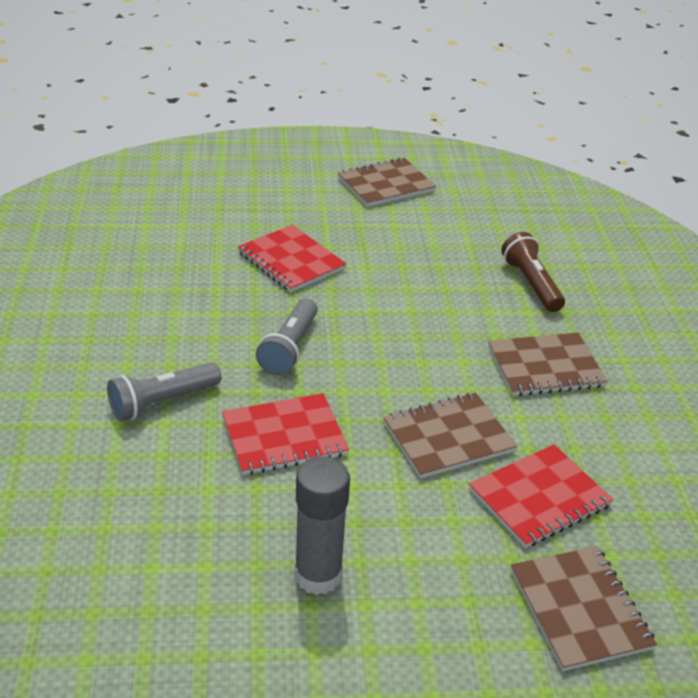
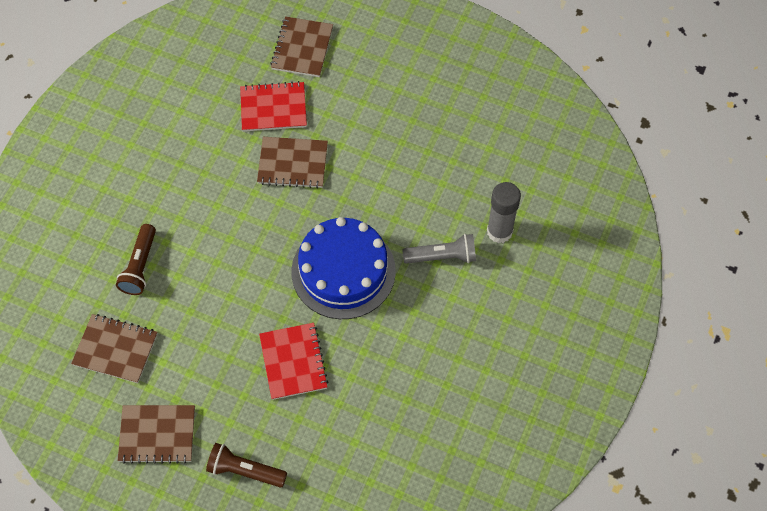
camera: 150 degrees left, 25 degrees up
(282, 185) = (244, 470): none -> brown flashlight
(284, 437) = (384, 201): red notebook -> none
(289, 348) = (343, 271): grey flashlight -> blue cake
(318, 575) = (411, 112): grey glue stick -> grey glue stick (499, 231)
(545, 367) = (195, 190): brown notebook -> brown notebook (115, 349)

